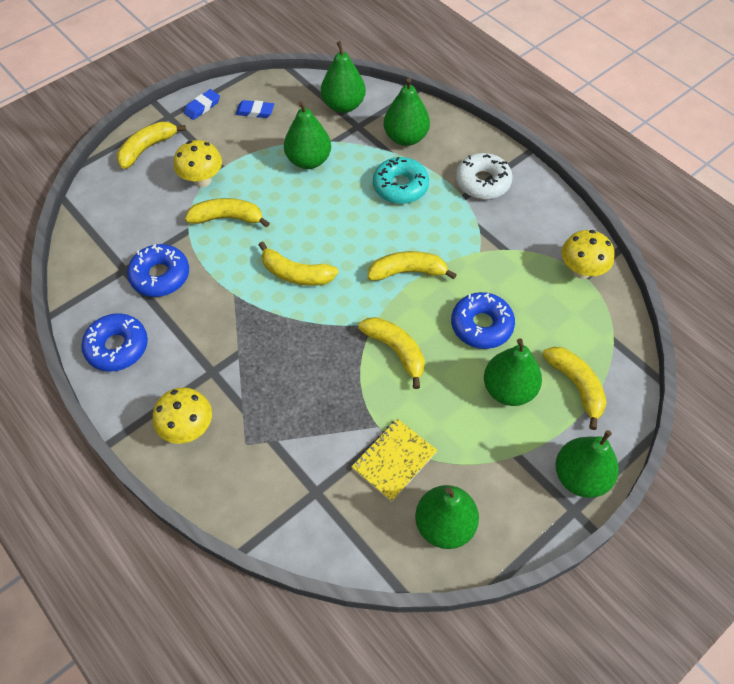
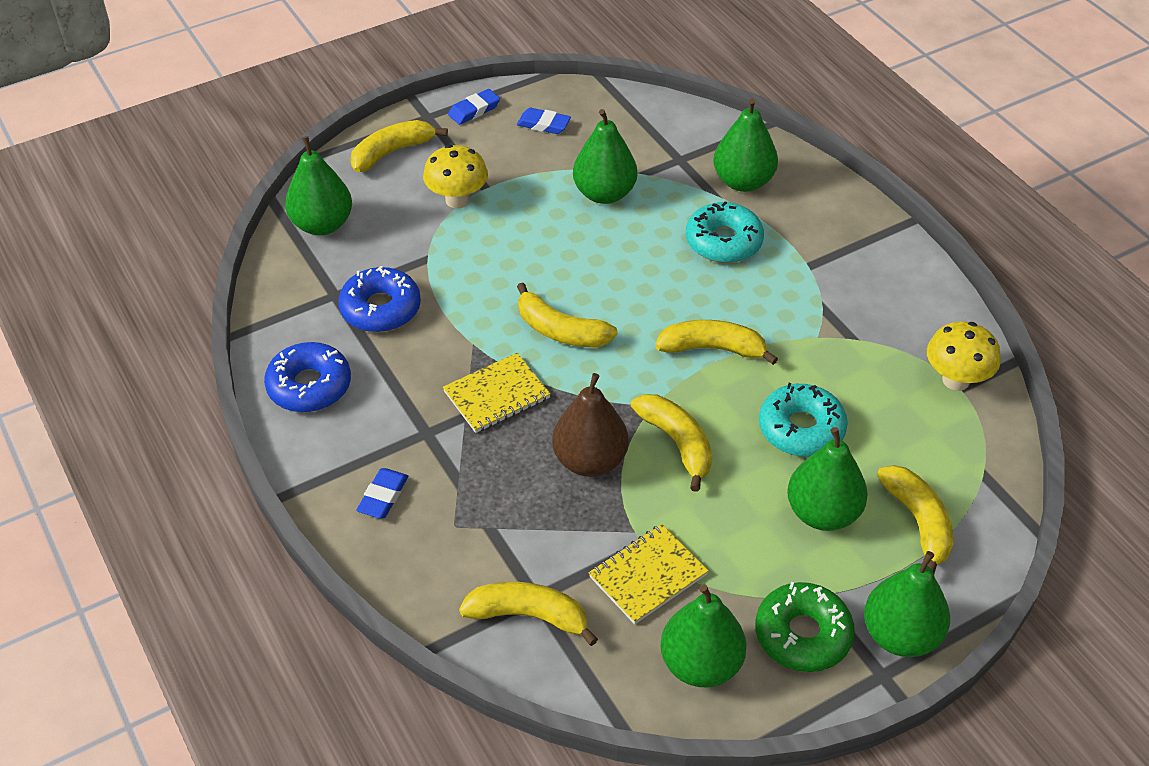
camera: 10 degrees right, 10 degrees down
(188, 429) = (383, 496): yellow mushroom -> blue eraser
(227, 218) = (482, 250): yellow banana -> yellow banana (529, 616)
(258, 333) = (496, 395): none -> yellow notebook
(336, 375) = (590, 461): none -> brown pear
(343, 105) = (665, 131): green pear -> green pear (322, 224)
(481, 325) = (801, 429): blue donut -> turquoise donut
(482, 182) = (839, 251): white donut -> none
(512, 488) = (802, 634): none -> green donut

